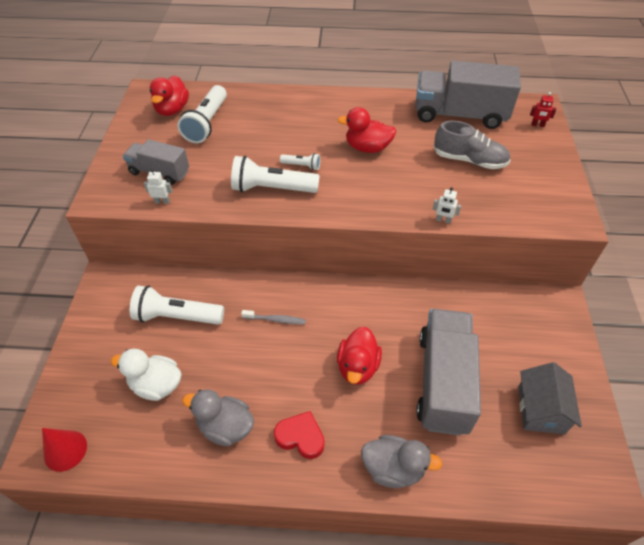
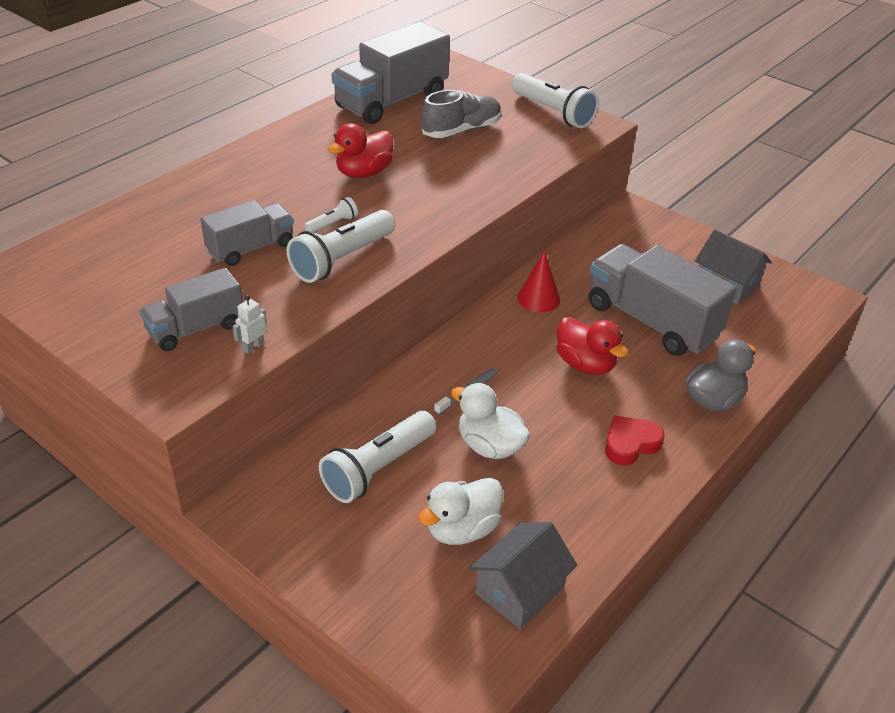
camera: 55 degrees left, 10 degrees down
(65, 450) = (480, 654): red cone -> red cone (538, 298)
(126, 444) = (520, 590): none -> grey house
(172, 110) = (84, 270): red duck -> none
(206, 123) = (156, 255): white flashlight -> white flashlight (553, 113)
(225, 427) = (570, 495): grey duck -> none
(236, 358) = (489, 446): none -> white duck
(246, 150) = (251, 248): none -> grey truck
(443, 220) = (520, 184): white robot -> none
(537, 125) = (464, 75): red robot -> none

